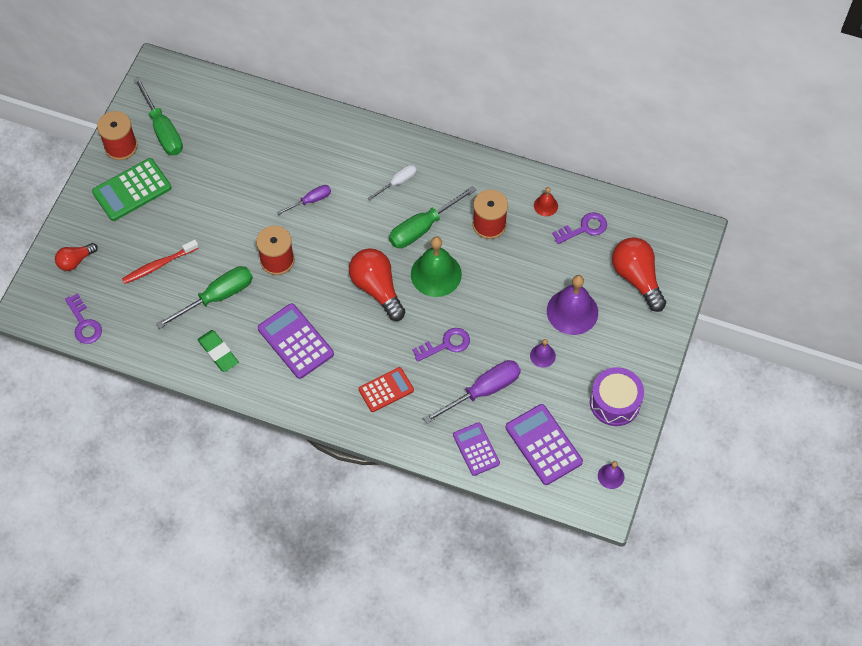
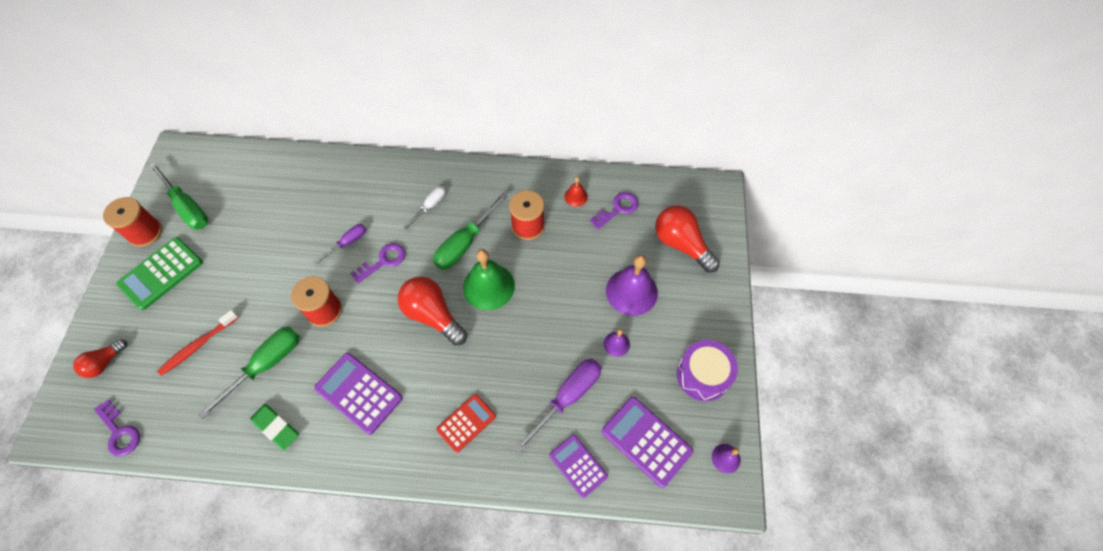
camera: 15 degrees left, 0 degrees up
(446, 344) = (517, 356): purple key -> purple key (383, 261)

